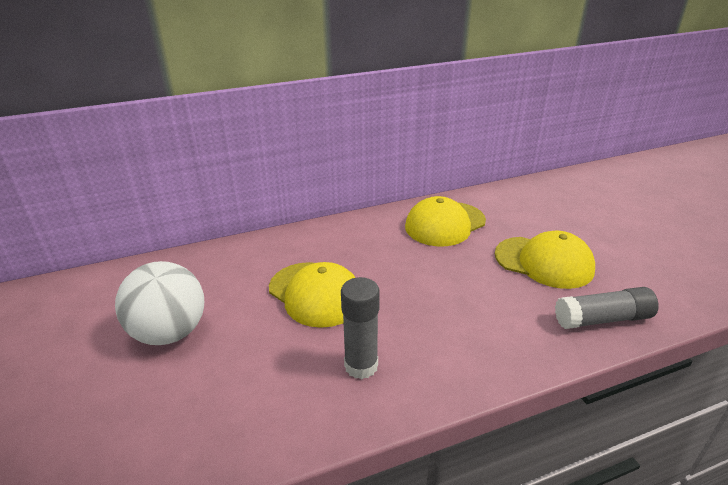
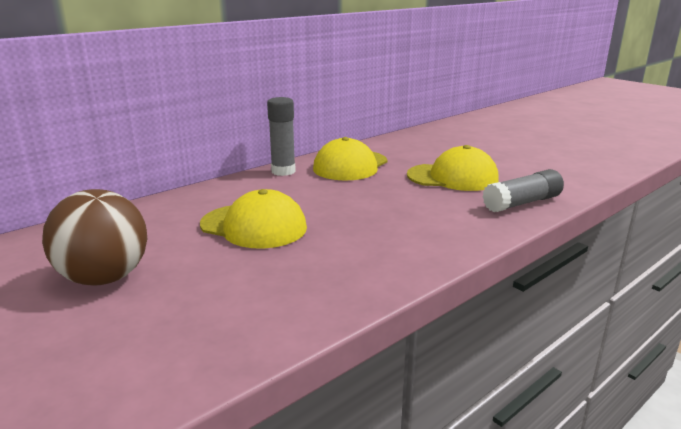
camera: 20 degrees left, 10 degrees down
(170, 333) = (105, 278): white ball -> brown ball
(361, 366) = (332, 265): grey glue stick -> grey glue stick (283, 171)

